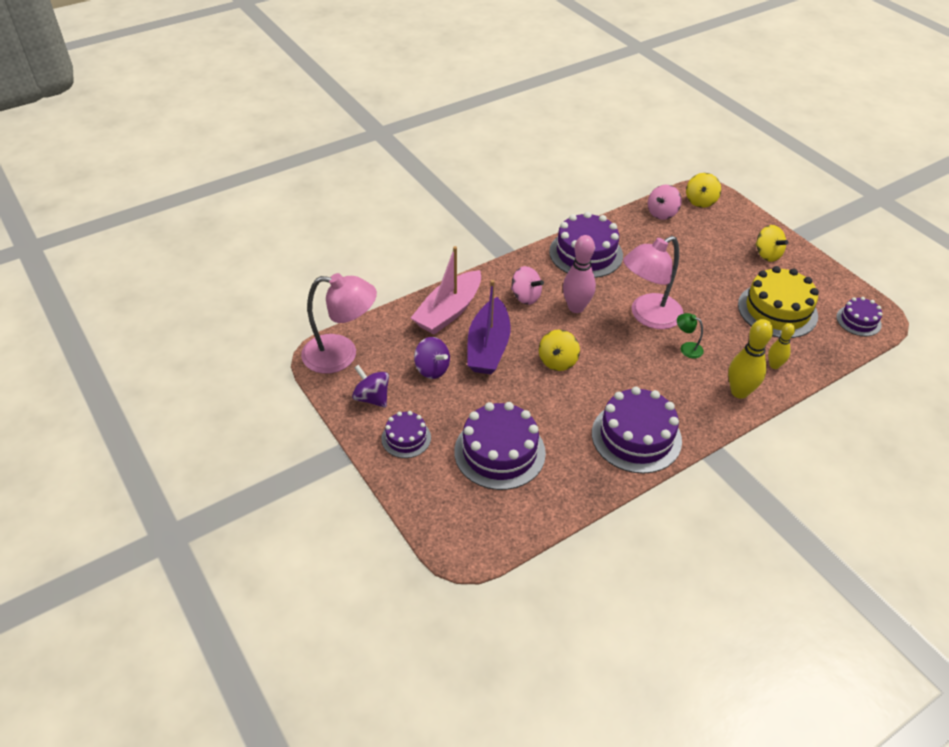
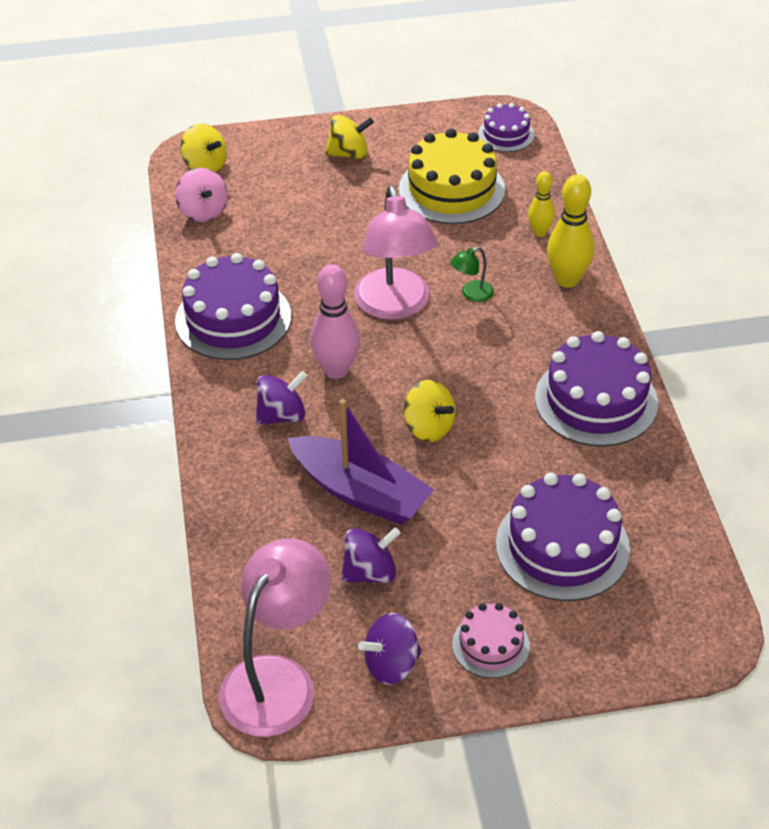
camera: 65 degrees left, 0 degrees up
(406, 438) = (491, 645): purple cake -> pink cake
(448, 311) = (260, 514): pink boat -> none
(525, 297) = (282, 415): pink spinning top -> purple spinning top

